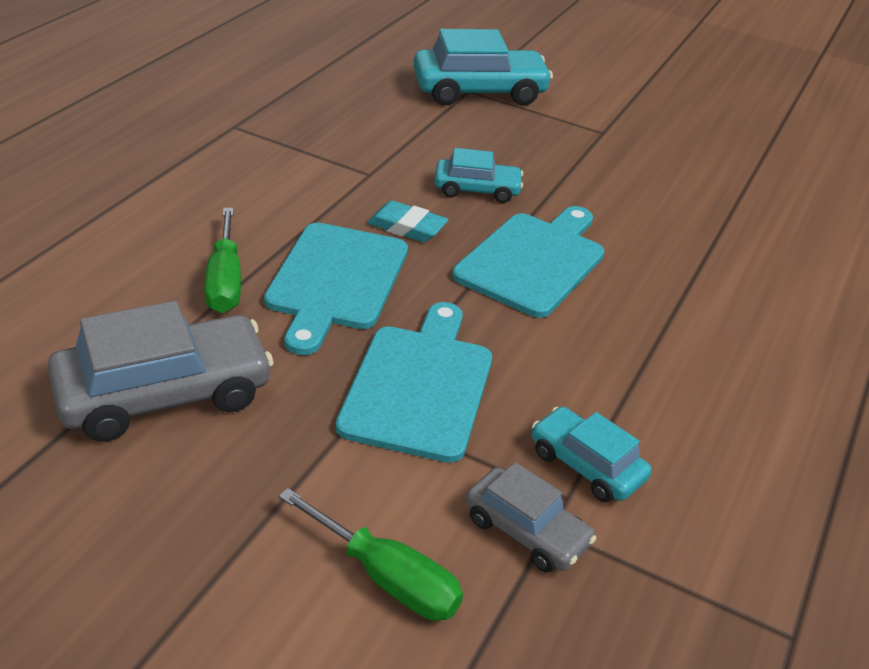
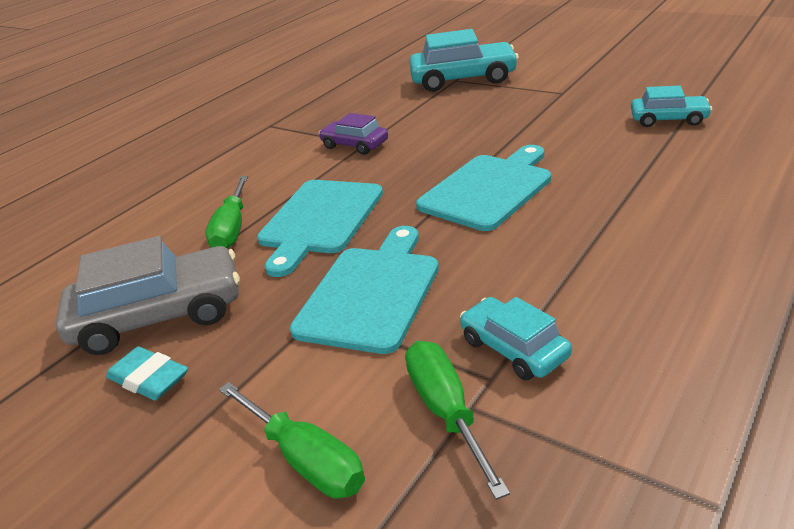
camera: 15 degrees right, 5 degrees down
(357, 174) = (355, 145): none -> purple car
(407, 227) = (386, 176): turquoise eraser -> turquoise eraser (149, 379)
(477, 190) = (449, 144): turquoise car -> turquoise car (668, 119)
(526, 531) = (446, 411): grey car -> green screwdriver

